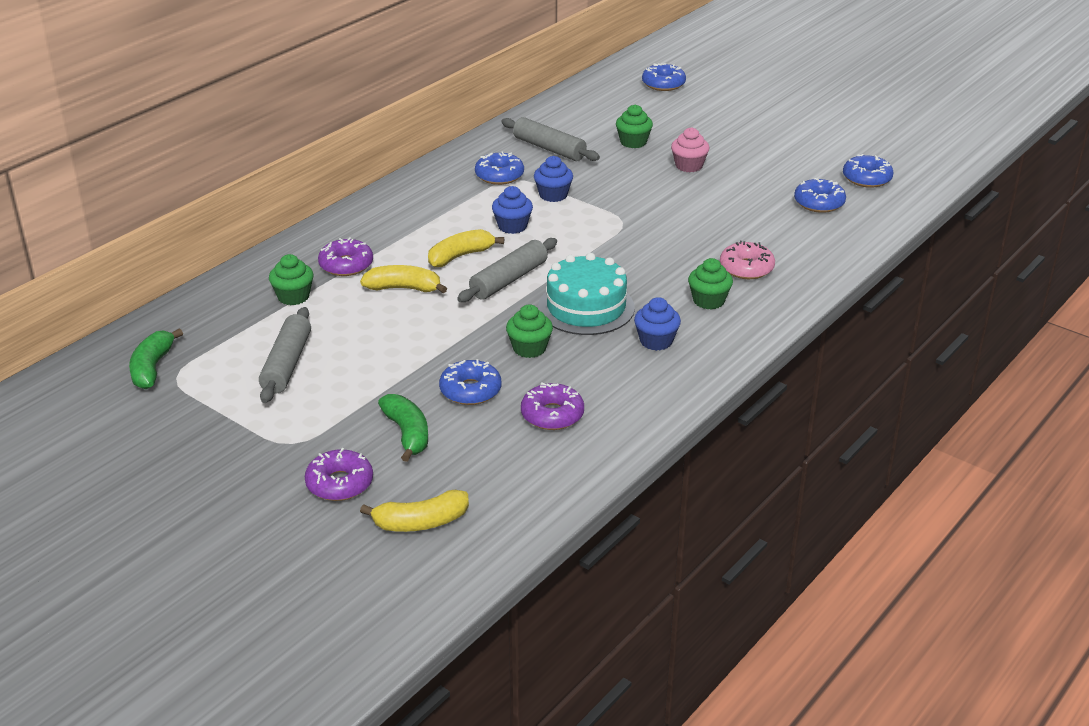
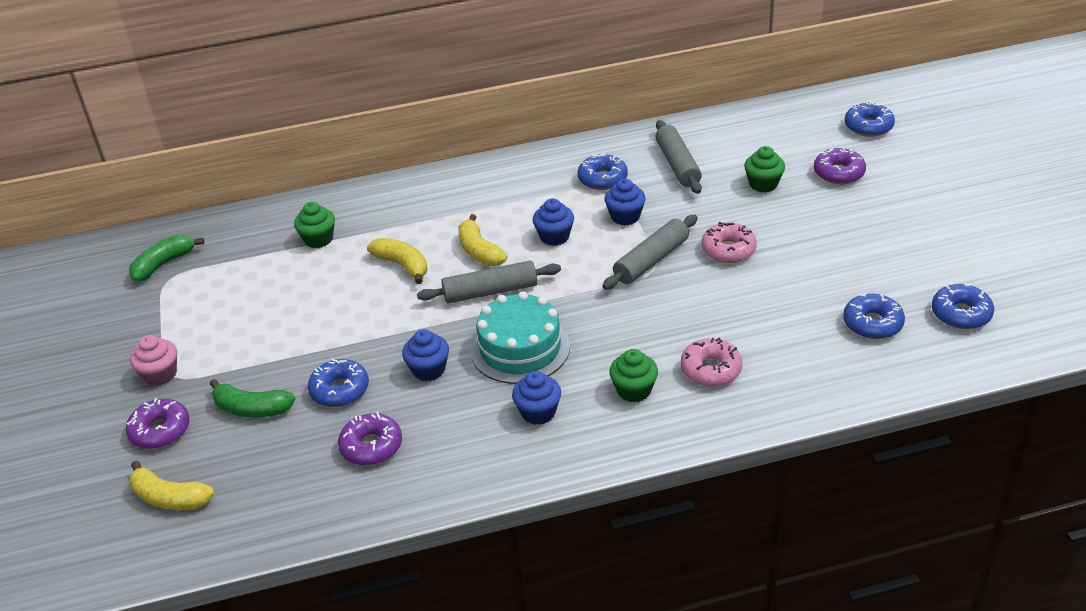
camera: 40 degrees right, 5 degrees up
(287, 364) = (246, 301): grey rolling pin -> grey rolling pin (651, 261)
(346, 265) = (386, 224): purple donut -> purple donut (839, 173)
(407, 434) = (252, 409): green banana -> green banana turned 90 degrees clockwise
(460, 256) = (479, 251): yellow banana -> yellow banana turned 120 degrees counterclockwise
(529, 348) = (429, 370): green cupcake -> blue cupcake
(662, 191) = (728, 249): none -> pink donut
(689, 166) = (787, 230): pink cupcake -> pink cupcake (160, 374)

